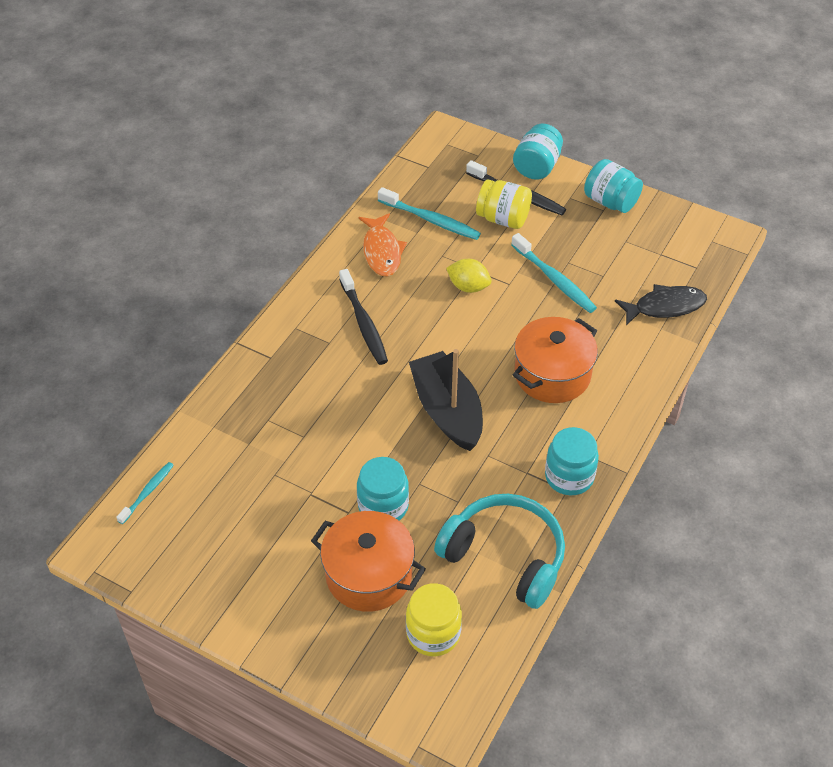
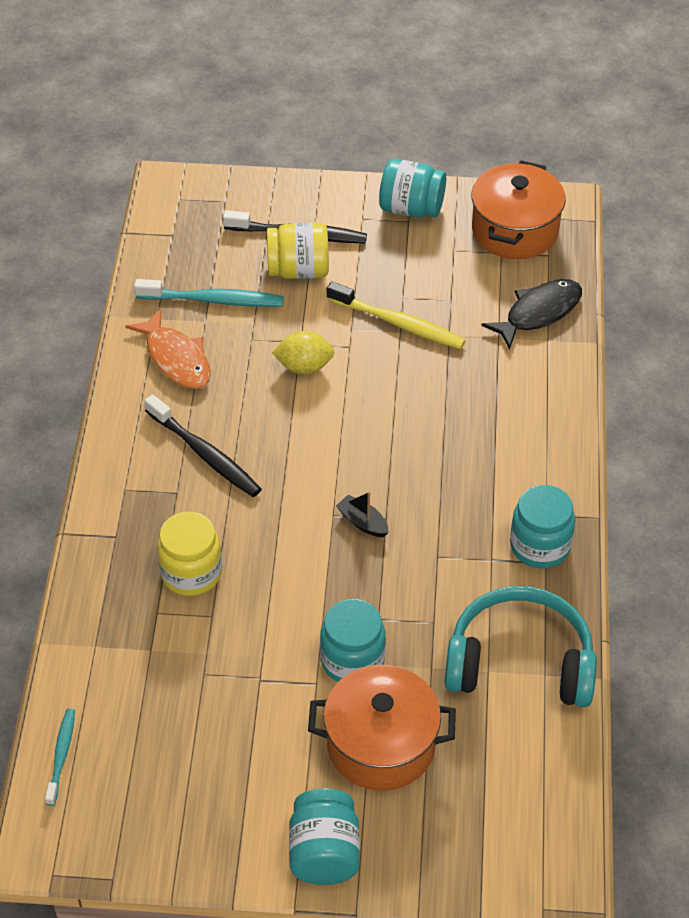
camera: 25 degrees left, 0 degrees up
(433, 633) = (490, 780): yellow jar -> yellow jar (191, 573)
(447, 411) = (362, 522): black boat -> black boat, size x0.40
(537, 167) = (303, 193): turquoise jar -> turquoise jar (324, 853)
(552, 374) = (457, 436): orange pot -> orange pot (515, 230)
(554, 279) = (398, 323): turquoise toothbrush -> yellow toothbrush

